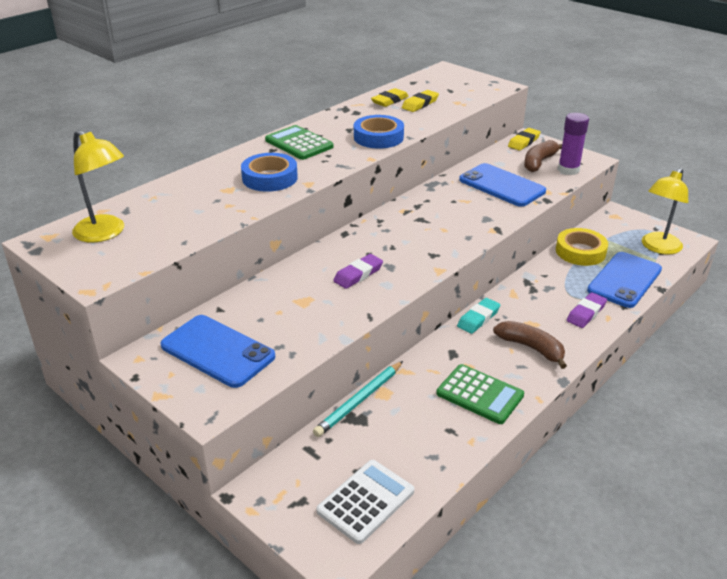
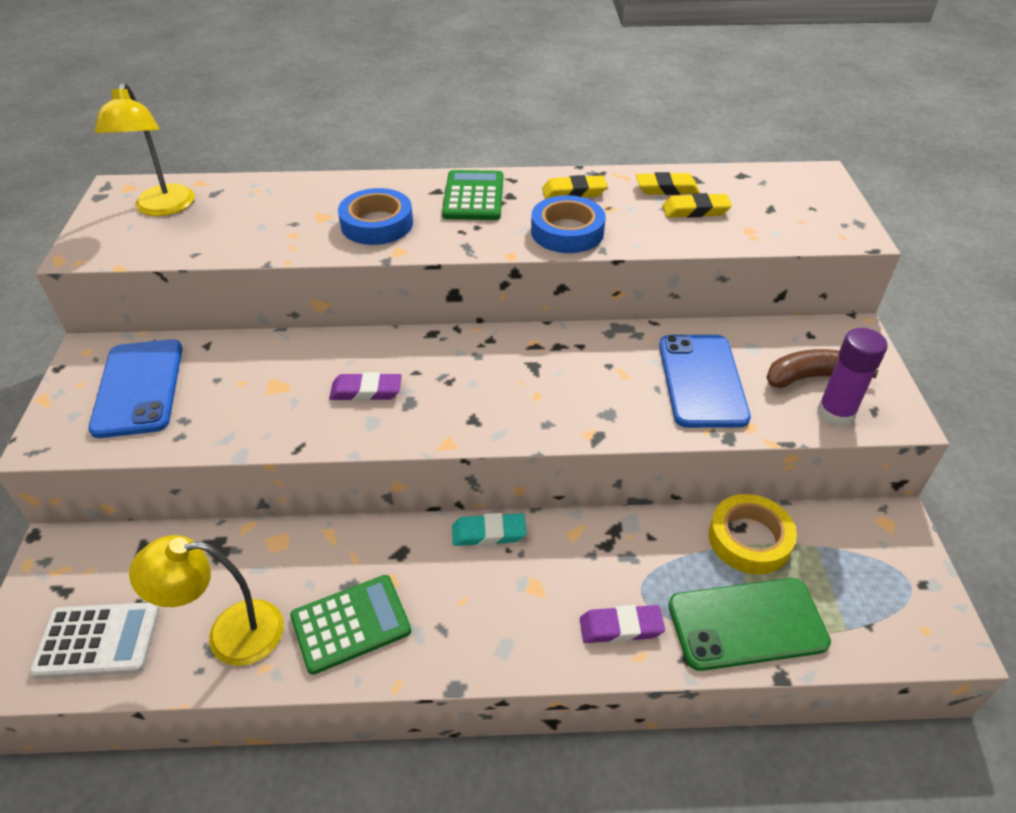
camera: 45 degrees right, 10 degrees up
(359, 400) = (247, 532): turquoise pencil -> none
(480, 394) = (351, 624): green calculator -> green calculator turned 105 degrees counterclockwise
(524, 142) = (838, 335): yellow eraser -> yellow eraser (574, 192)
(531, 348) = (486, 616): brown banana -> none
(624, 280) = (747, 623): blue phone -> green phone
(658, 248) = (878, 615): yellow lamp -> yellow lamp (230, 634)

